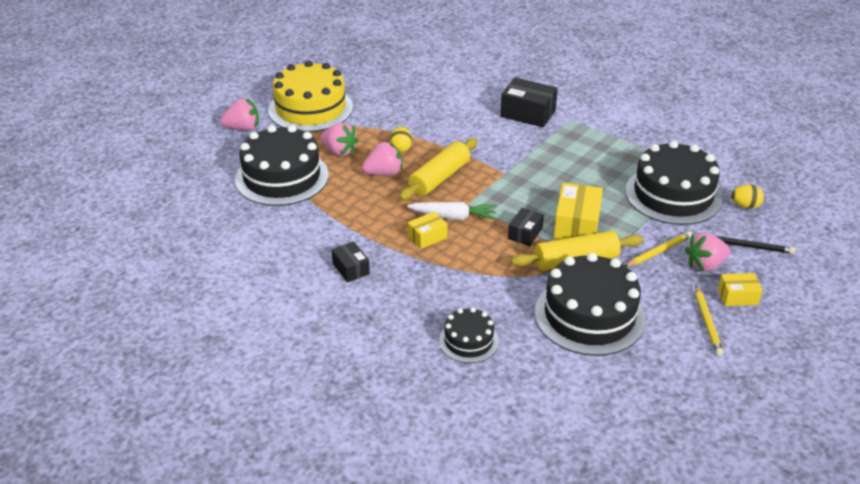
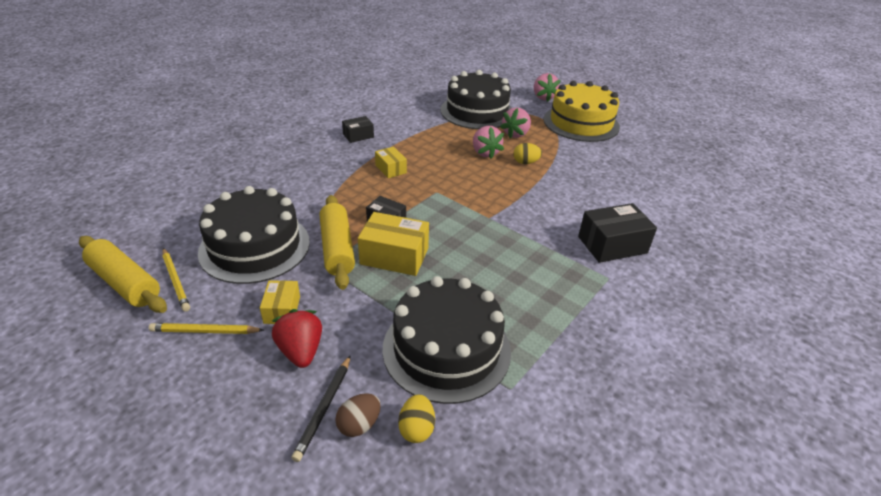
camera: 90 degrees right, 0 degrees up
(439, 178) = (478, 180): yellow rolling pin -> yellow rolling pin (125, 283)
(453, 217) = (418, 183): white carrot -> none
(468, 341) = (254, 180): black cake -> none
(528, 113) = (612, 245): black box -> black box turned 45 degrees clockwise
(659, 251) = (336, 313): yellow pencil -> yellow pencil (176, 281)
(705, 265) = (301, 351): pink strawberry -> red strawberry
(737, 296) = (234, 370): yellow box -> yellow box (282, 310)
(754, 230) = (359, 424): none -> brown egg

